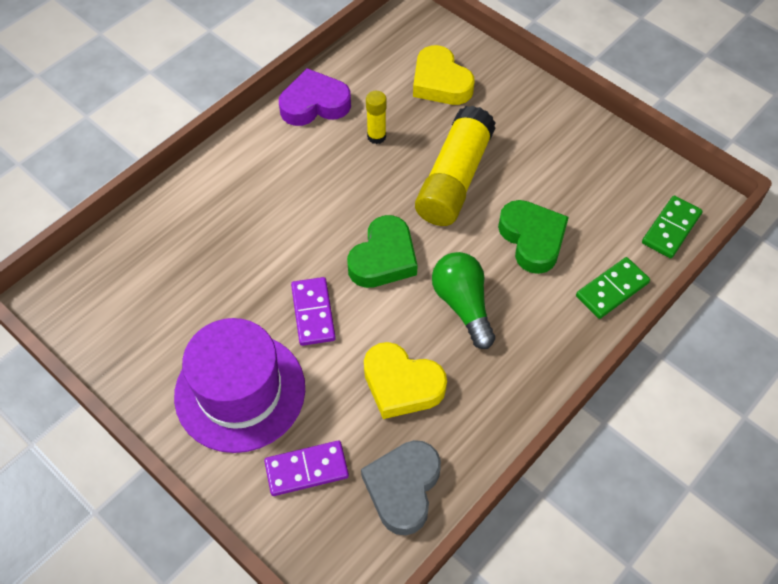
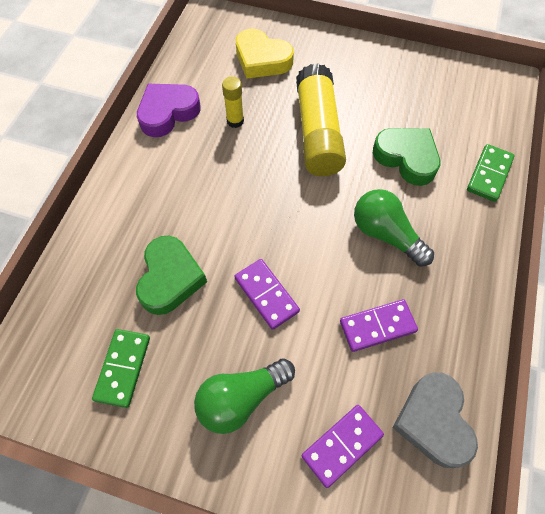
camera: 25 degrees left, 5 degrees up
(240, 391) = (241, 398): purple hat -> green light bulb
(383, 258) = (299, 221): green heart -> green heart (170, 278)
(401, 384) = (377, 326): yellow heart -> purple domino
(671, 229) = (500, 110): green domino -> green domino (123, 368)

